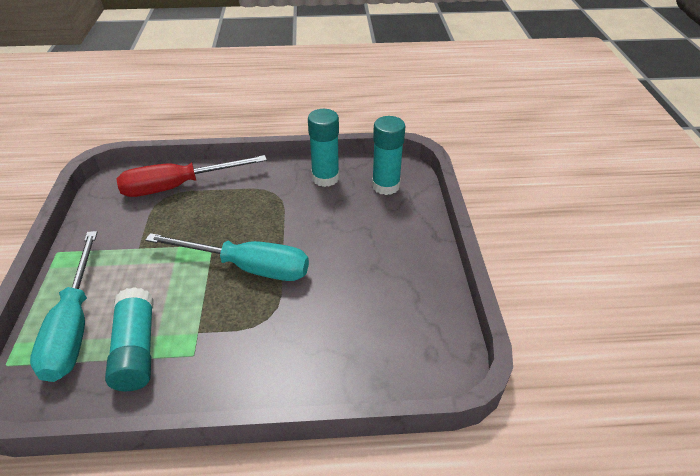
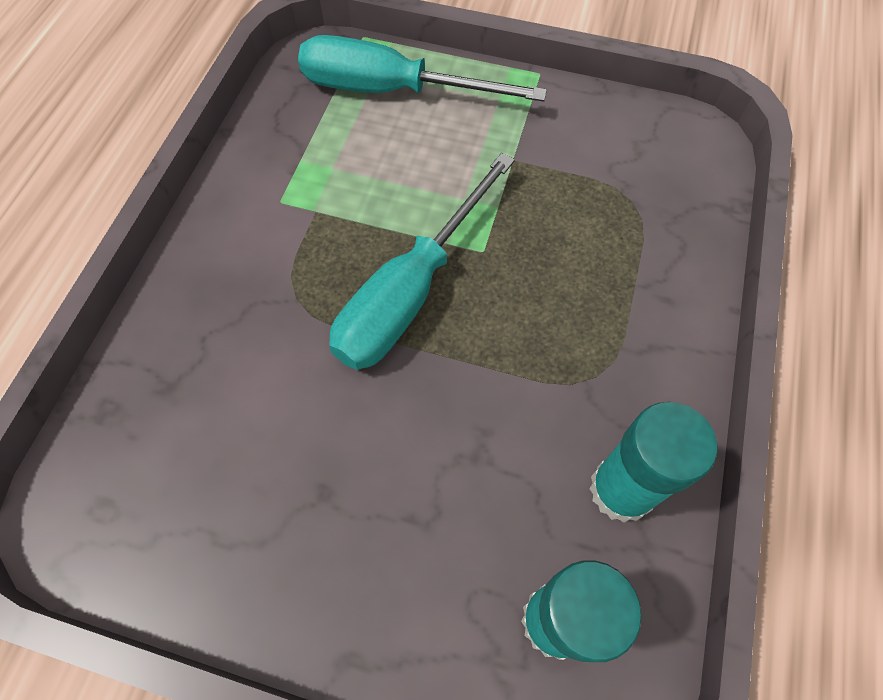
camera: 110 degrees right, 20 degrees up
(136, 349) = (322, 146): turquoise glue stick -> none
(178, 186) = (659, 223): red screwdriver -> none

